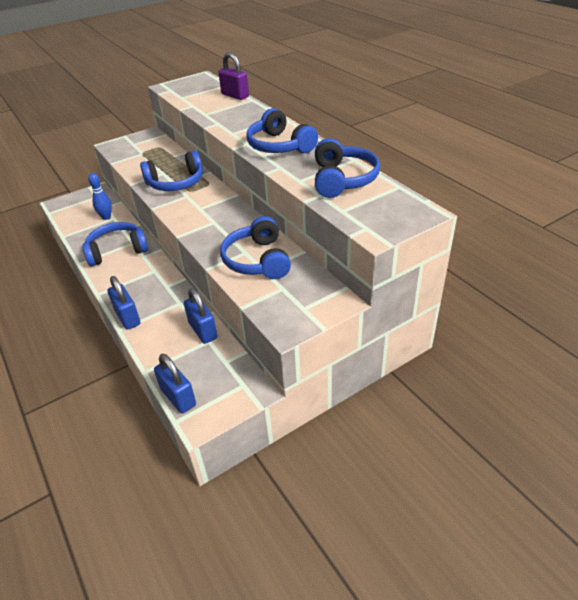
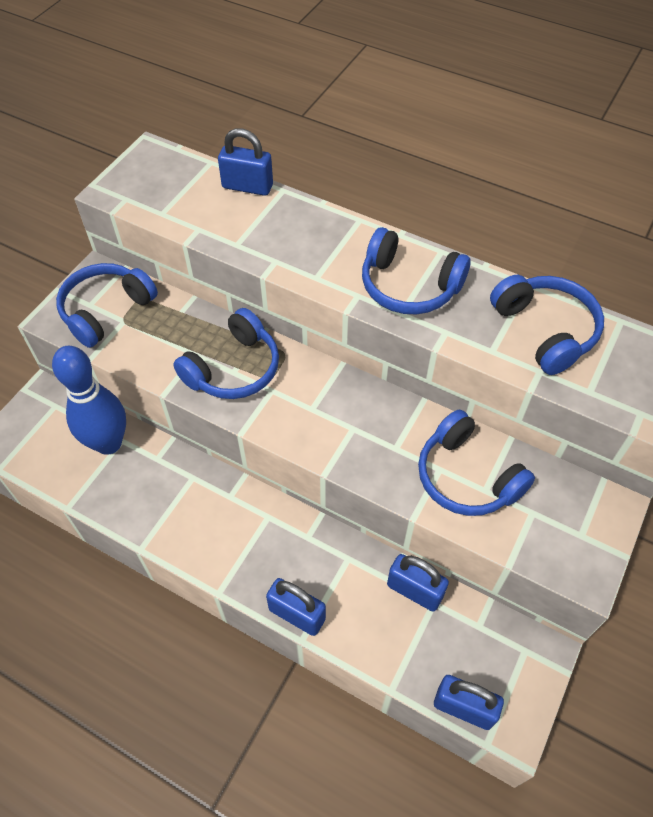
camera: 30 degrees left, 15 degrees up
(106, 217) = (108, 443): blue bowling pin -> blue bowling pin, size x1.88
(117, 251) = (182, 502): blue headphones -> blue headphones (106, 311)
(235, 95) = (247, 186): purple padlock -> blue padlock

